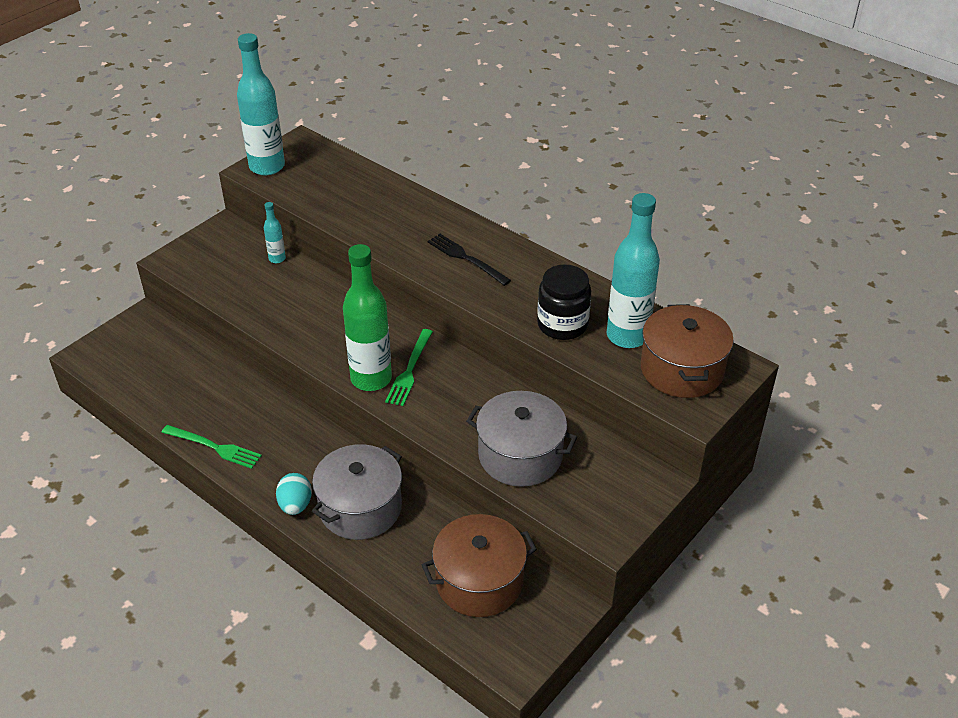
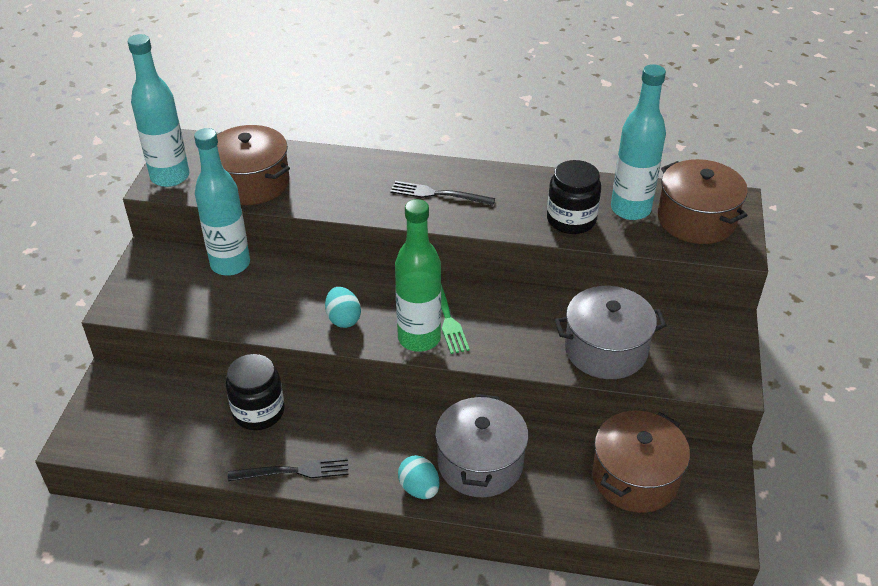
camera: 30 degrees left, 0 degrees up
(214, 447) = (294, 471): green fork -> black fork
(226, 389) = (258, 411): none -> black jar
(277, 259) = (230, 264): turquoise bottle -> turquoise bottle, size x2.17
(324, 194) = (252, 183): none -> brown pot
(325, 338) = (343, 319): none -> turquoise egg

